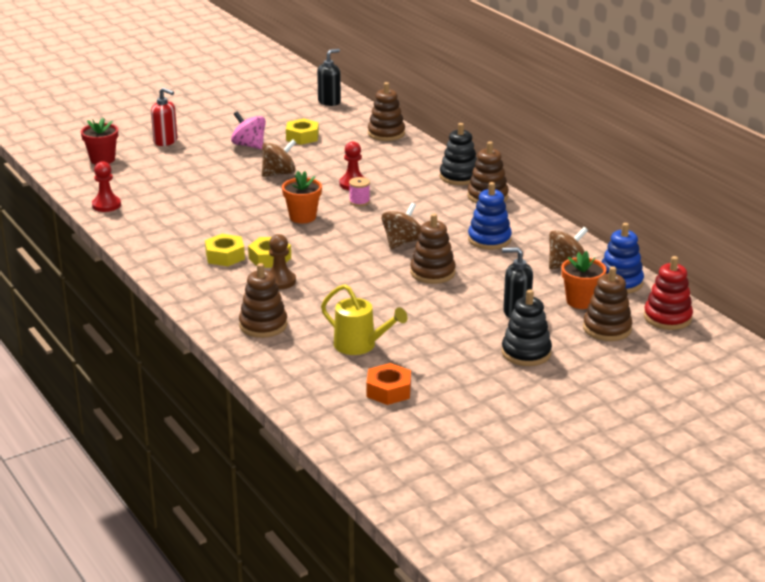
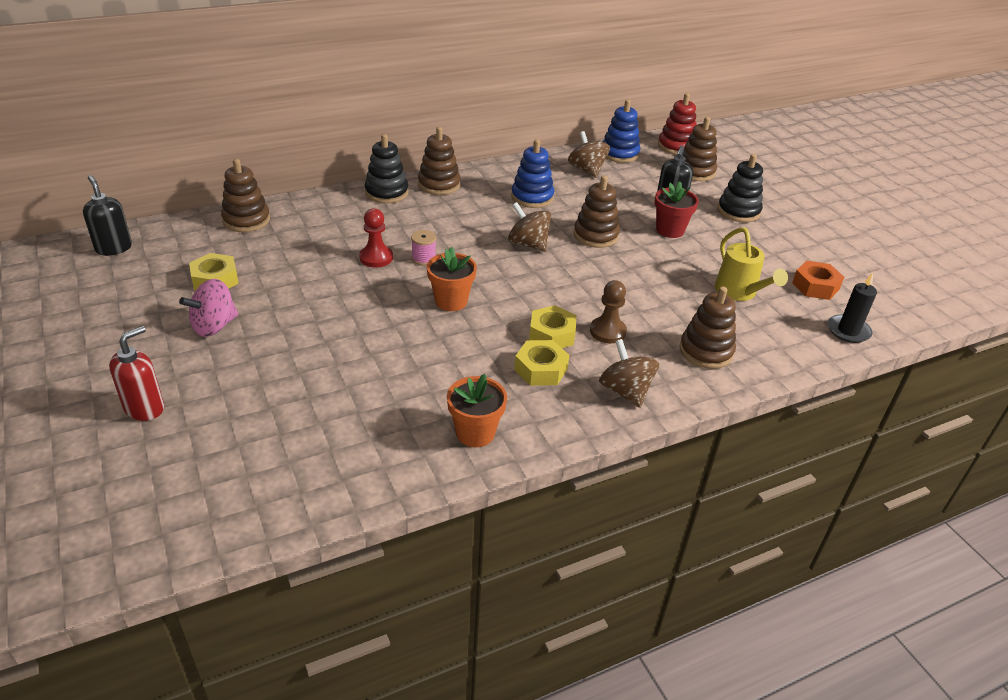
camera: 85 degrees left, 10 degrees up
(102, 159) = (171, 486): red flower pot -> red flower pot (670, 230)
(106, 205) = (353, 482): red pawn -> none
(279, 173) = (320, 308): brown spinning top -> brown spinning top (625, 391)
(314, 402) = (848, 331): none -> black candle
(360, 346) = (739, 293): yellow watering can -> yellow watering can turned 120 degrees clockwise
(581, 301) = (651, 174): orange flower pot -> orange flower pot (475, 433)

